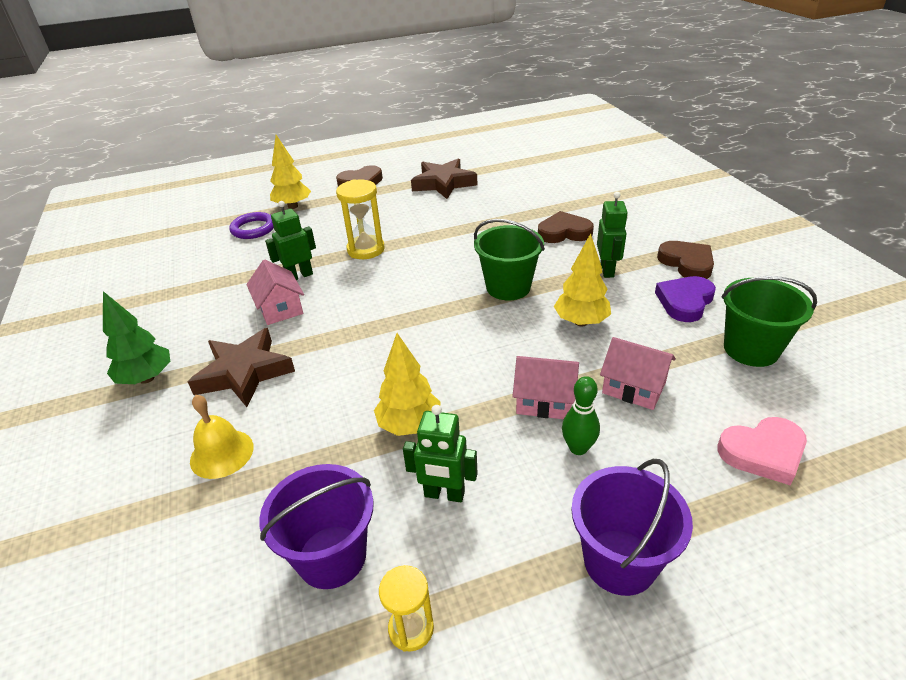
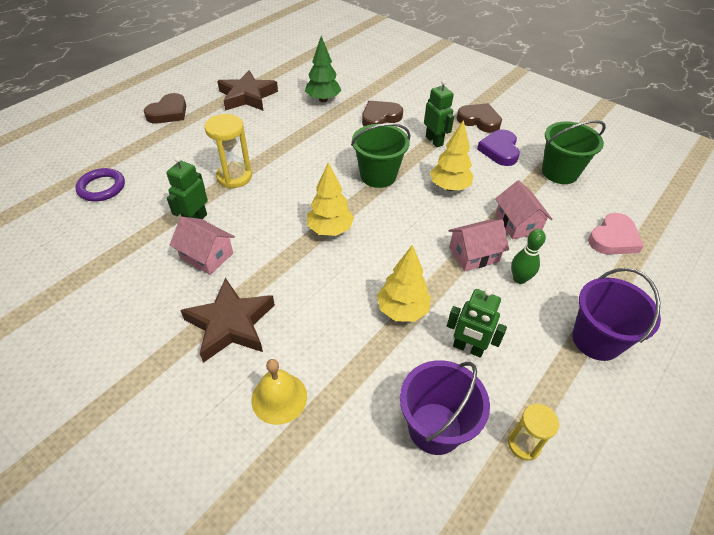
camera: 35 degrees left, 10 degrees up
(147, 378) = (140, 367): green tree -> green tree (323, 99)
(293, 206) = (121, 153): yellow tree -> yellow tree (330, 230)
(444, 494) = (468, 348): green robot -> green robot turned 45 degrees clockwise
(634, 387) = (517, 223): pink house -> pink house turned 75 degrees clockwise

